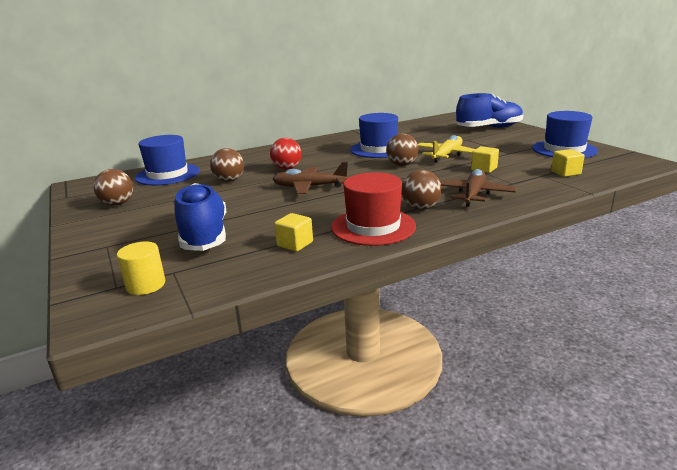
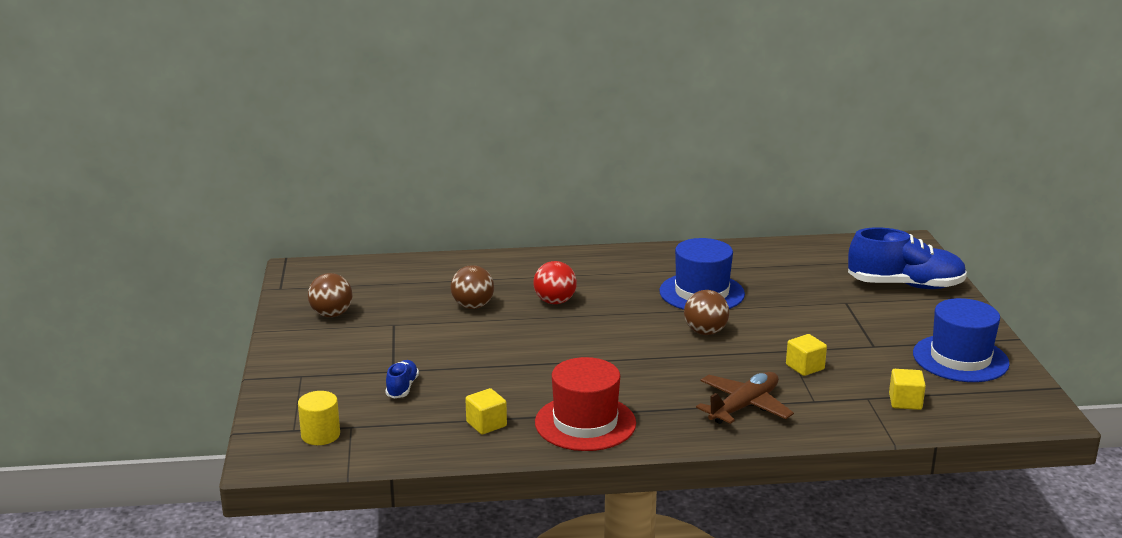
camera: 20 degrees right, 0 degrees up
(167, 174) = (406, 276): blue hat -> none
(205, 235) = (402, 388): blue shoe -> blue shoe, size x0.47
(309, 187) = (559, 342): brown plane -> none
(420, 208) = (661, 411): brown ball -> none
(447, 155) = (783, 328): yellow plane -> none

